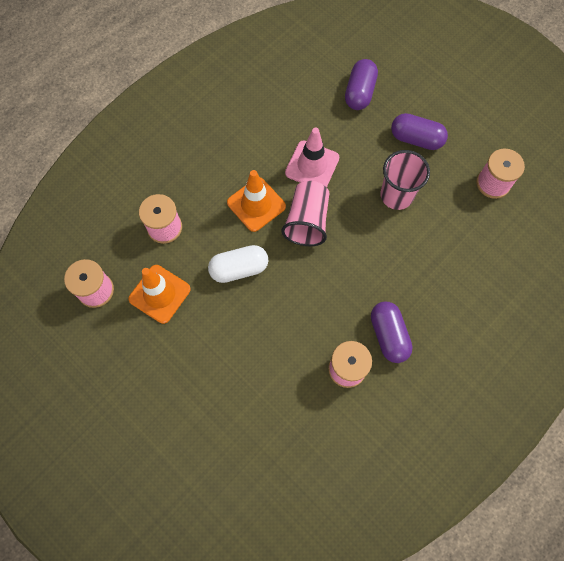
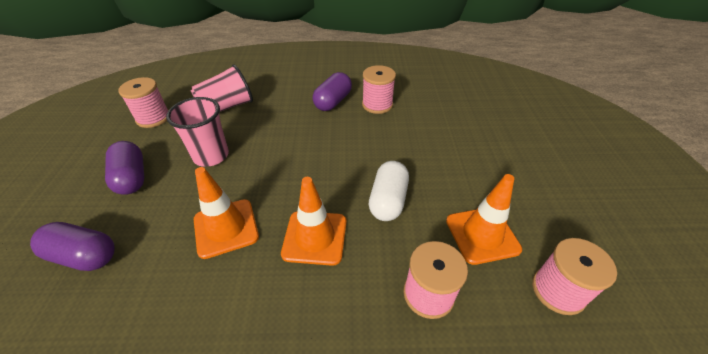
camera: 135 degrees left, 25 degrees down
(239, 268) = (388, 200): white capsule -> white capsule turned 75 degrees clockwise
(307, 221) = (293, 190): pink cup -> pink cup (227, 107)
(312, 165) = (226, 228): pink traffic cone -> orange traffic cone
(359, 92) = (84, 256): purple capsule -> purple capsule turned 45 degrees clockwise

